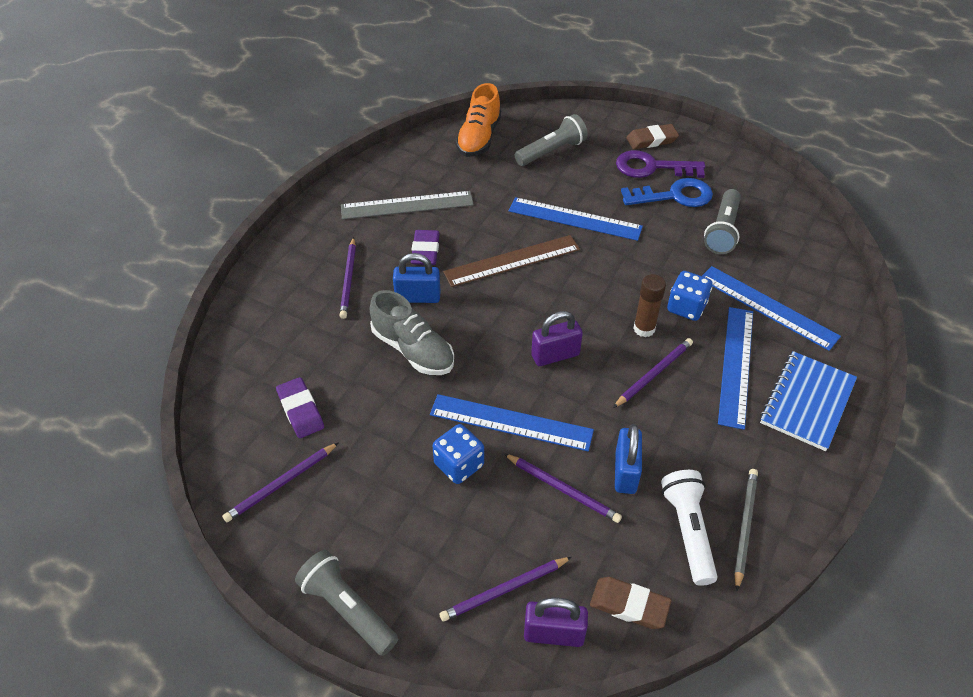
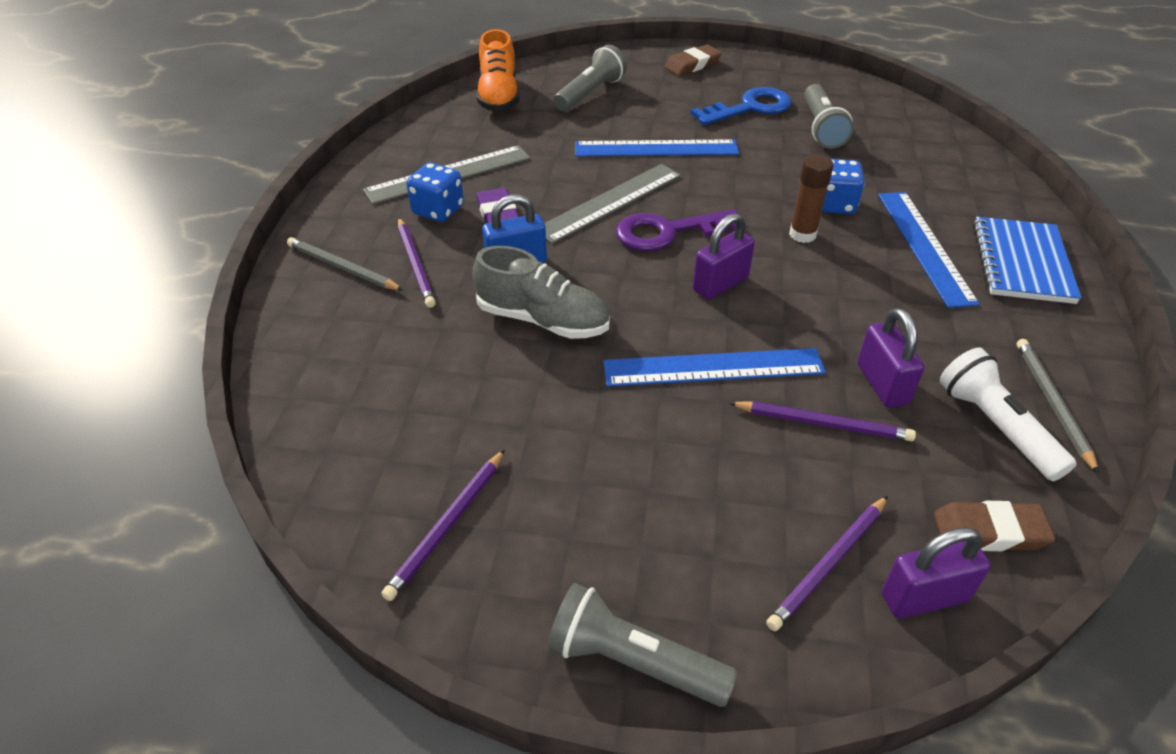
camera: 20 degrees left, 5 degrees down
(299, 269) = (342, 268): none -> grey pencil
(300, 410) = (428, 427): purple eraser -> none
(459, 465) = (678, 432): blue dice -> blue dice (438, 210)
(512, 261) = (610, 202): brown ruler -> grey ruler
(625, 472) = (882, 384): blue padlock -> purple padlock
(652, 167) = (709, 88): purple key -> purple key (668, 232)
(654, 374) = (843, 275): purple pencil -> none
(767, 307) = (916, 186): blue ruler -> none

